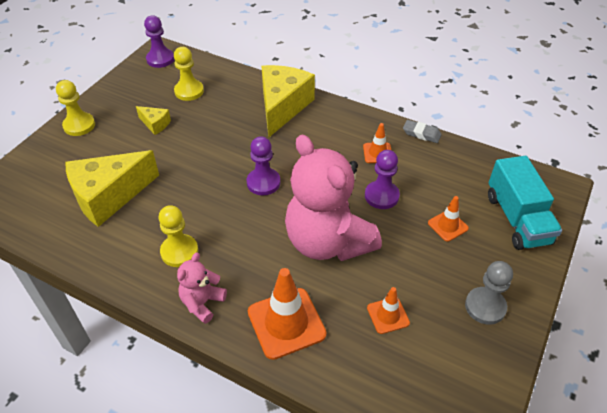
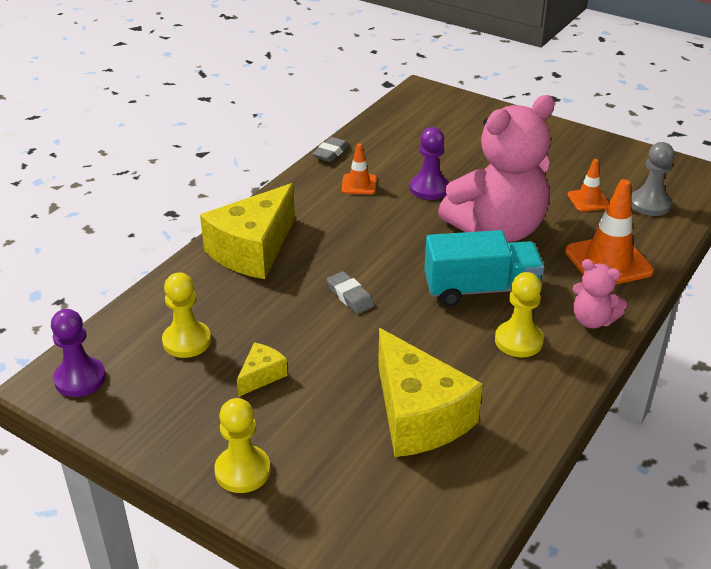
camera: 85 degrees left, 10 degrees down
(233, 157) = (350, 296): none -> grey eraser
(263, 183) = (401, 271): purple pawn -> none
(282, 107) = (253, 250): yellow cheese -> yellow cheese turned 75 degrees counterclockwise
(447, 226) = (473, 155): orange traffic cone -> none
(485, 306) = (570, 149): grey pawn -> grey pawn (649, 204)
(517, 219) = (464, 118): turquoise truck -> turquoise truck (480, 289)

